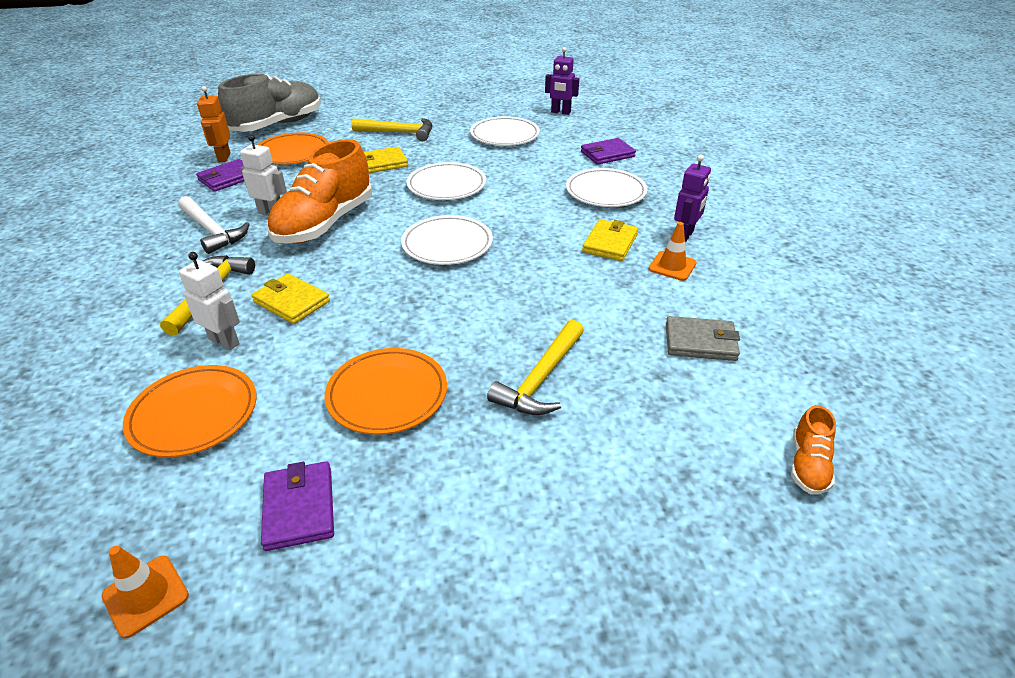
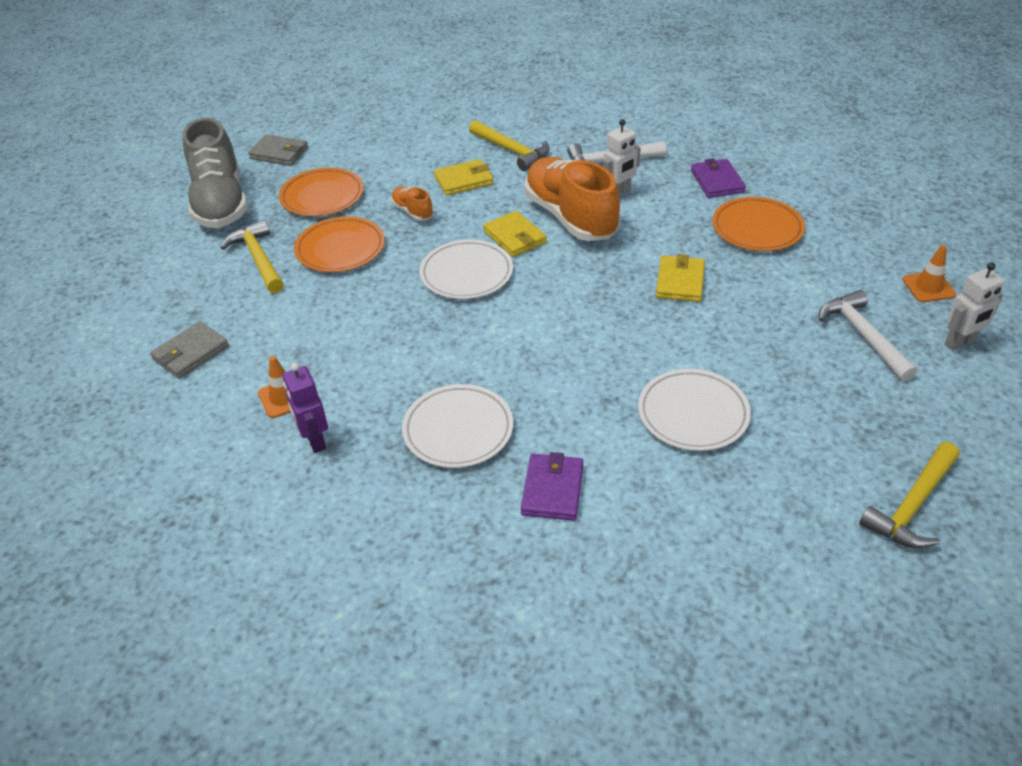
camera: 125 degrees right, 5 degrees up
(146, 596) = (284, 112): orange traffic cone -> orange traffic cone (928, 287)
(194, 414) = (387, 133): orange plate -> orange plate (340, 248)
(224, 157) = (774, 185): orange robot -> none
(224, 341) = (445, 149): white robot -> white robot (960, 343)
(278, 125) = (856, 233): grey shoe -> grey shoe (220, 203)
(299, 508) = (279, 153): purple wallet -> grey wallet
(390, 109) = (863, 336): none -> white hammer
(398, 133) = (767, 319): yellow hammer -> yellow hammer (912, 505)
(446, 185) = (584, 311): white plate -> none
(560, 112) = (744, 519): purple robot -> none
(610, 243) = (362, 376): yellow wallet -> yellow wallet (514, 237)
(808, 465) = (59, 332): orange shoe -> orange shoe (413, 212)

